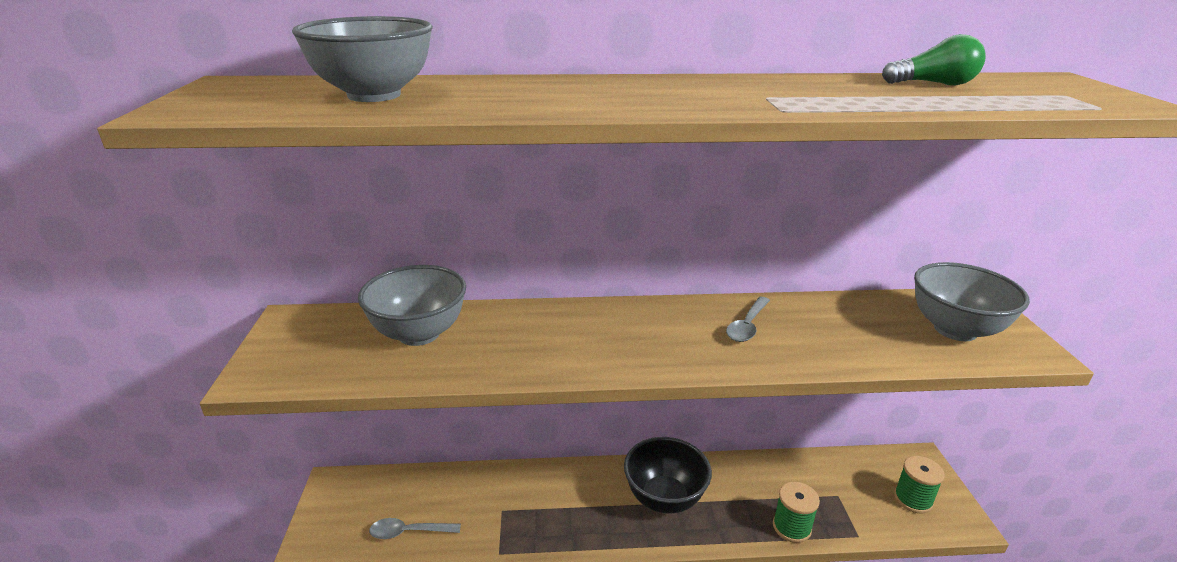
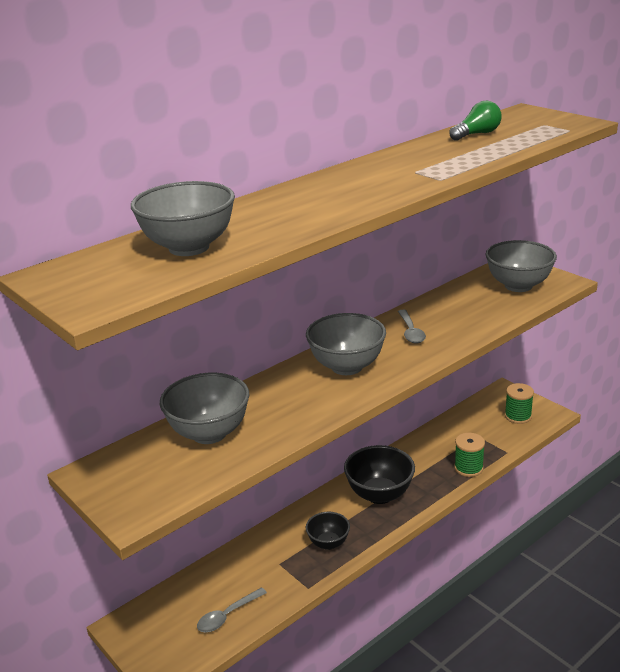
camera: 35 degrees left, 0 degrees up
(564, 519) = (328, 543): none -> black bowl
(629, 331) = (347, 367): none -> grey bowl

